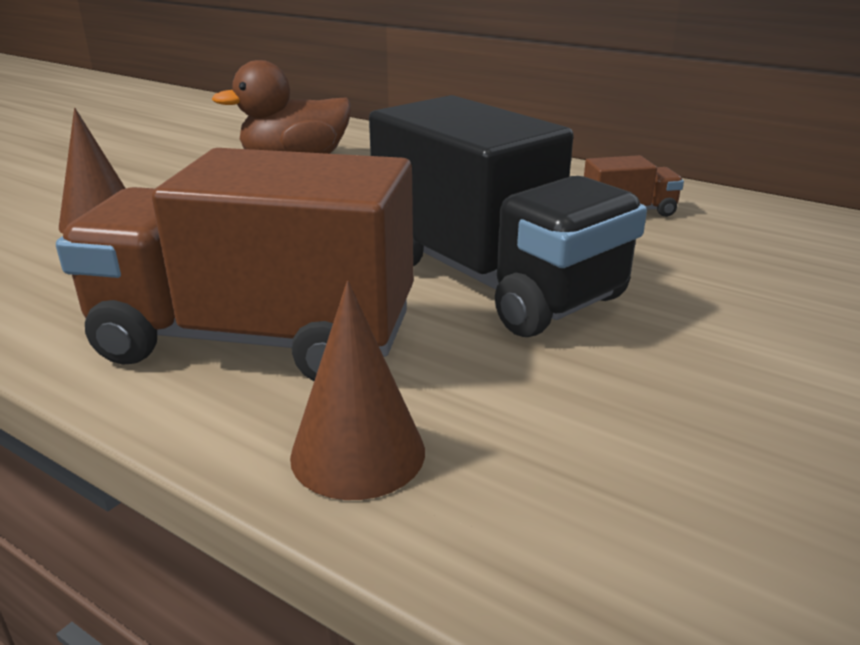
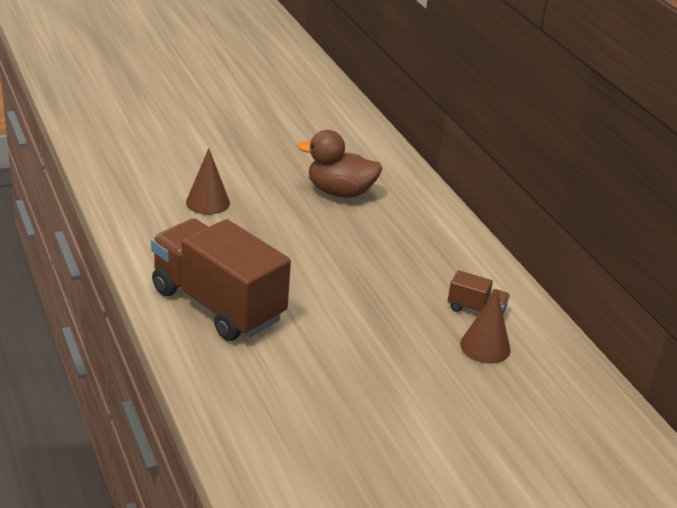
camera: 30 degrees right, 5 degrees up
(358, 453) = (209, 369): brown cone -> brown cone (485, 347)
(493, 280) = (346, 320): black truck -> none

